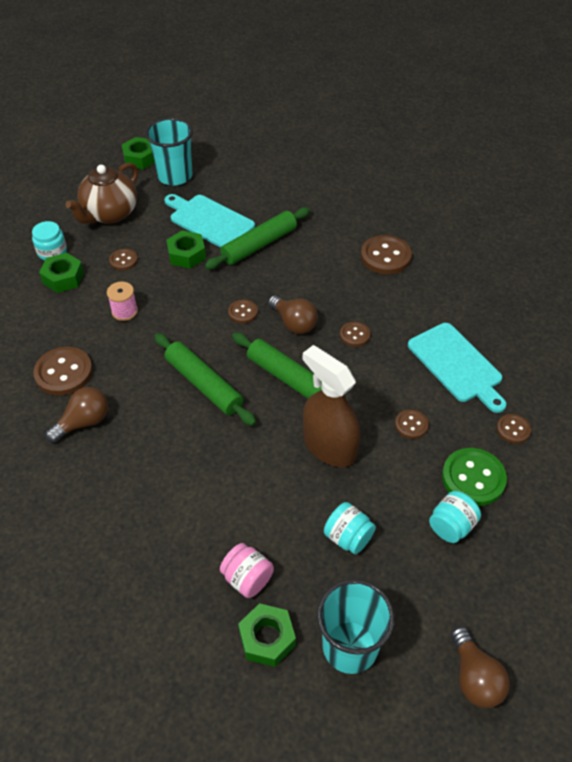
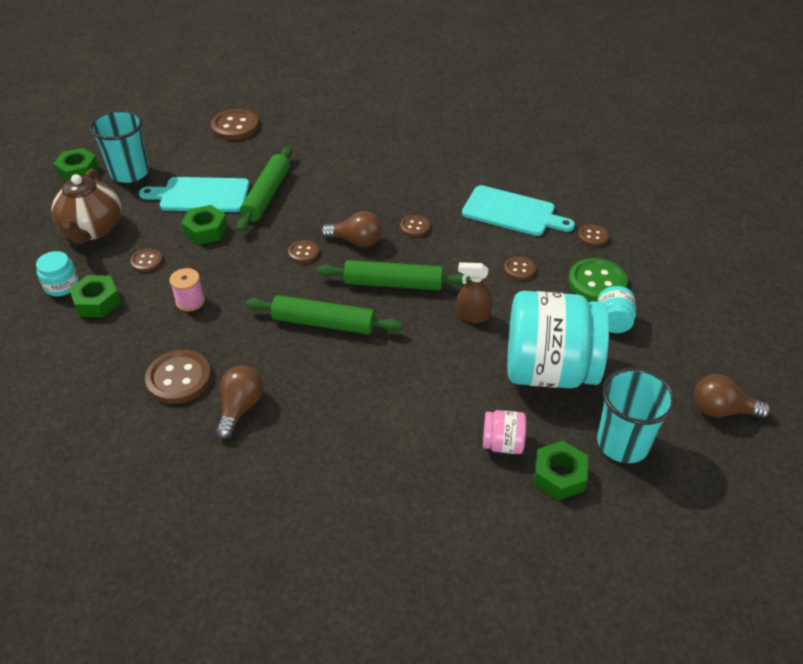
camera: 35 degrees left, 5 degrees down
(329, 446) = (472, 315): brown spray bottle -> brown spray bottle, size x0.55
(348, 537) = (549, 371): turquoise jar -> turquoise jar, size x2.37
(385, 256) = (384, 160): brown button -> brown button (235, 127)
(474, 677) = (721, 410): brown light bulb -> brown light bulb turned 150 degrees clockwise

